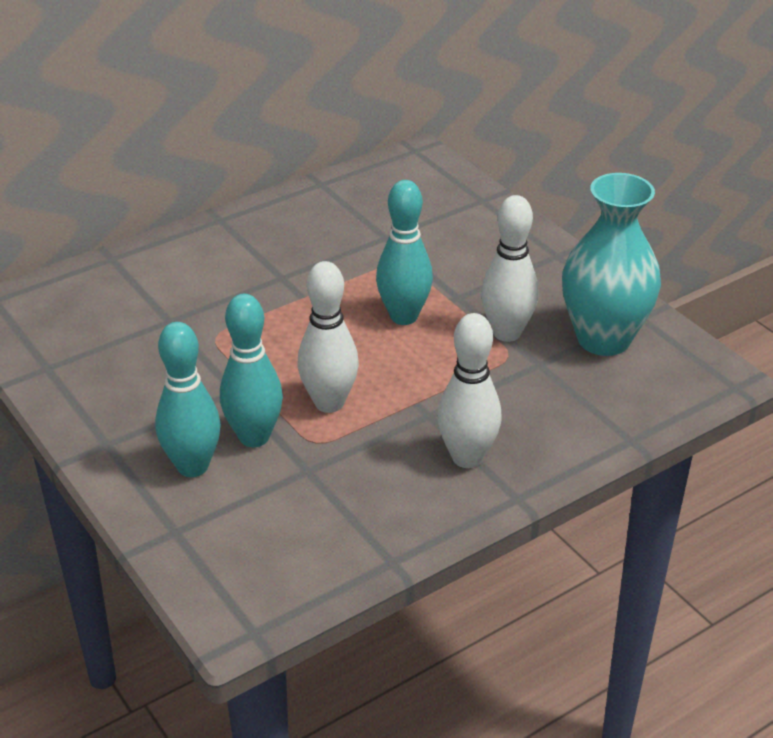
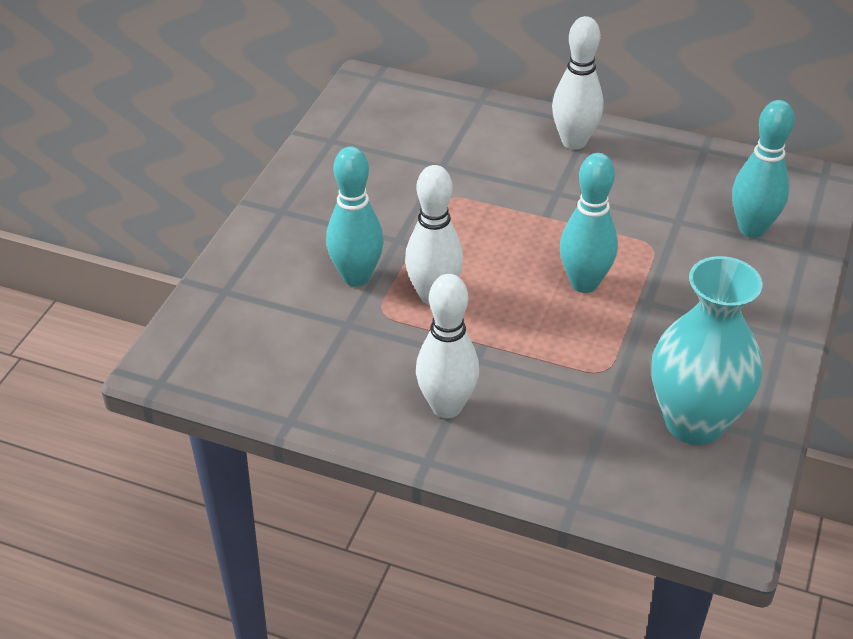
camera: 55 degrees right, 5 degrees up
(193, 466) = (296, 263): turquoise bowling pin -> turquoise bowling pin (752, 229)
(507, 333) = (632, 355): white bowling pin -> white bowling pin (574, 142)

